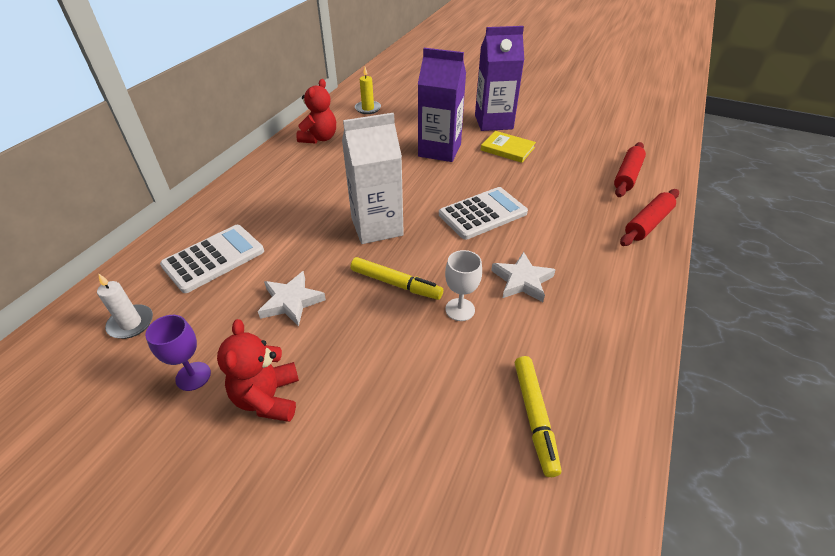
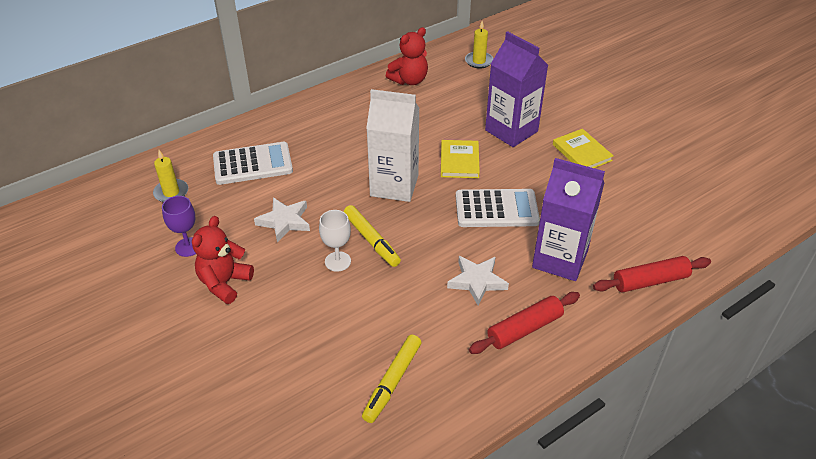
camera: 30 degrees right, 0 degrees up
(131, 323) = (171, 192): white candle -> yellow candle
(417, 187) = (459, 161): none -> yellow book
(460, 309) = (404, 282): white goblet -> white goblet (338, 261)
(493, 122) = (595, 118): purple carton -> purple carton (560, 259)
(627, 175) = (682, 226): red rolling pin -> red rolling pin (524, 329)

